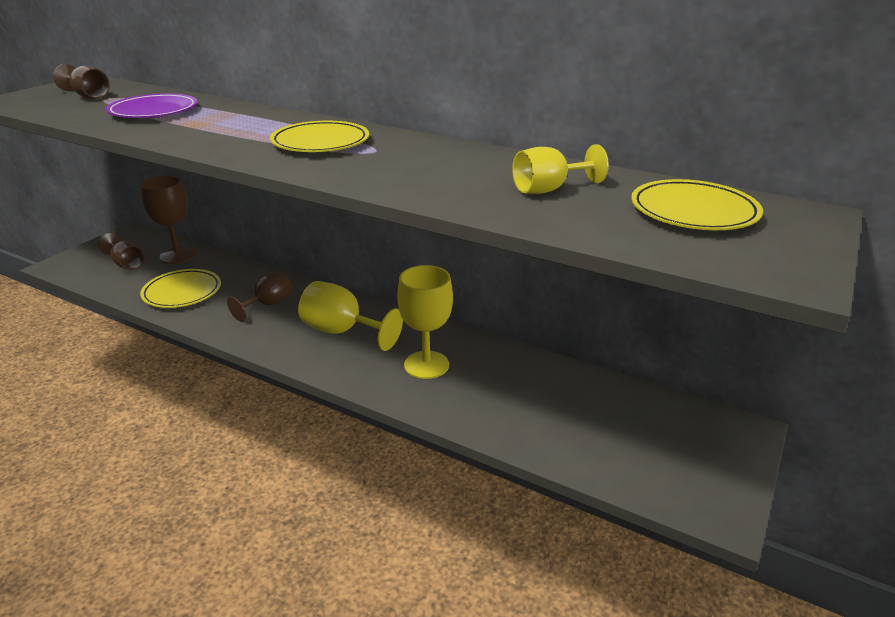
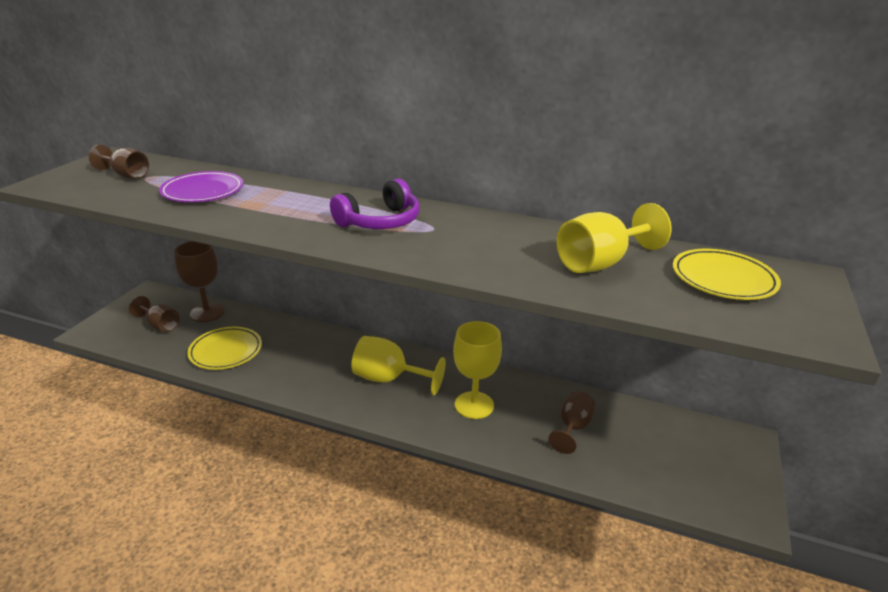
camera: 10 degrees left, 0 degrees up
(268, 304) = (312, 357): brown goblet -> brown goblet (572, 428)
(320, 142) = (380, 221): yellow plate -> purple headphones
(548, 189) = (600, 263): yellow goblet -> yellow goblet, size x1.50

